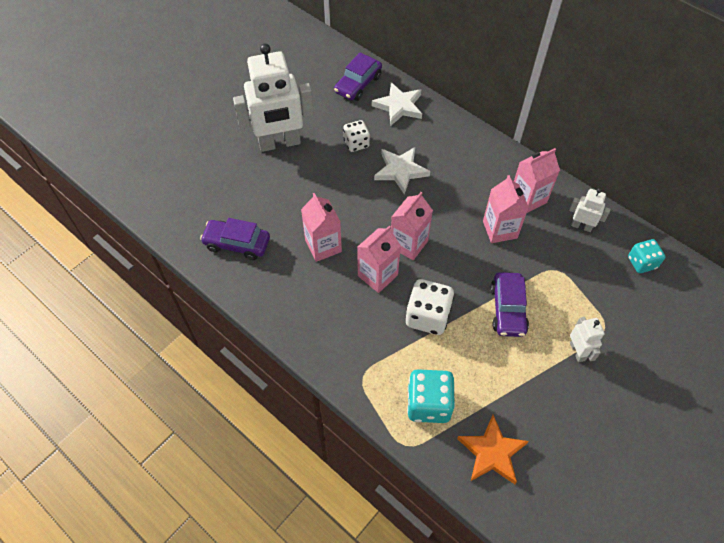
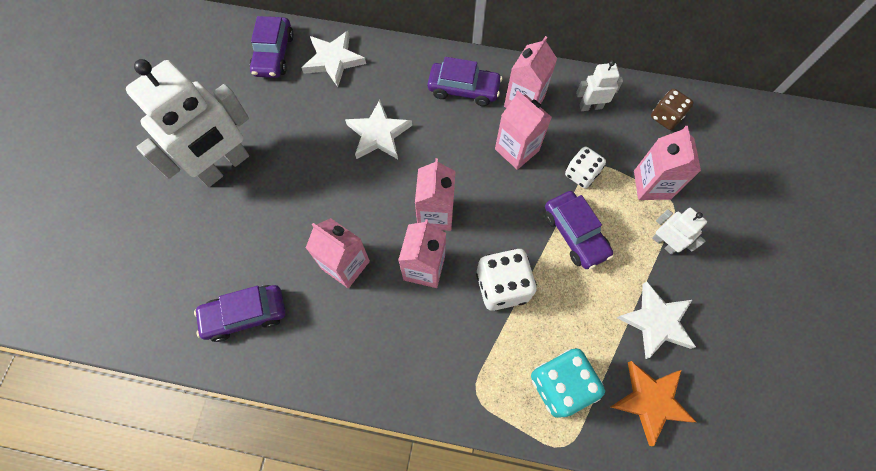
camera: 30 degrees left, 10 degrees up
(356, 143) = (312, 125): white dice -> white dice (581, 174)
(485, 169) = (463, 89): none -> purple car
(533, 402) = (656, 322): none -> white star
(595, 306) = (652, 185): none -> pink carton
(641, 263) = (665, 117): turquoise dice -> brown dice

